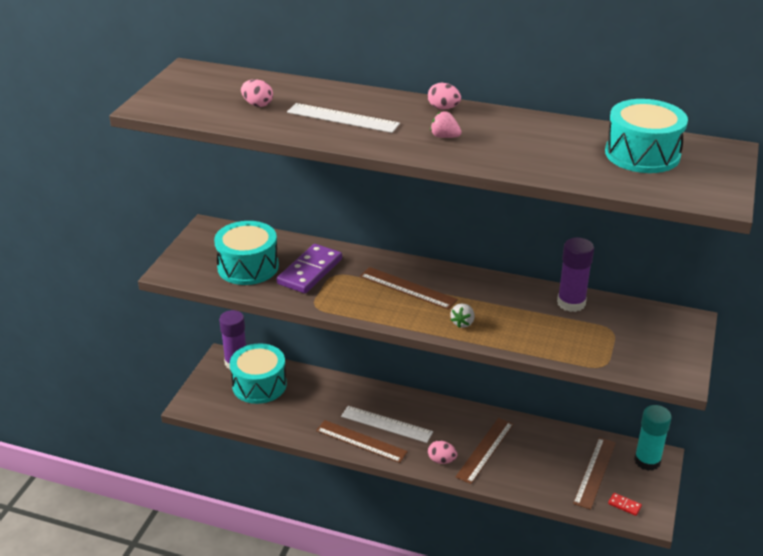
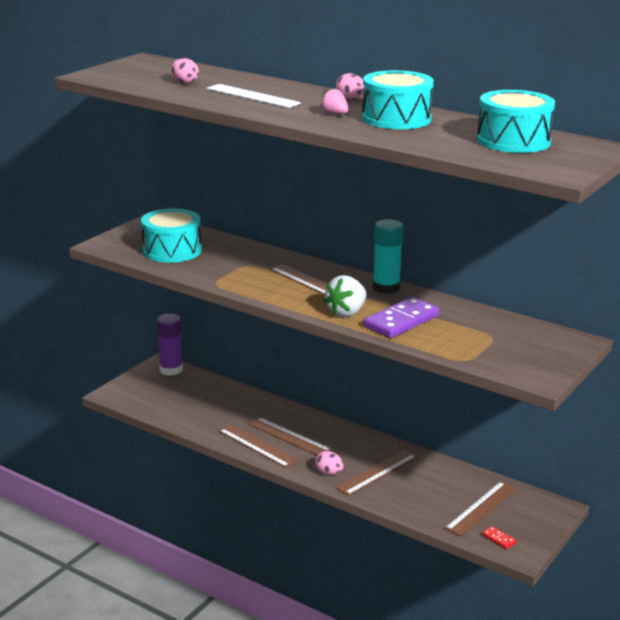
camera: 15 degrees right, 10 degrees down
(259, 385) = (183, 389): turquoise drum -> turquoise drum (396, 119)
(310, 271) = (226, 260): purple domino -> purple domino (401, 321)
(386, 424) = (289, 437): white ruler -> brown ruler
(462, 323) = (346, 312): white strawberry -> white strawberry, size x1.70
(571, 303) = (464, 313): purple glue stick -> none
(647, 461) = (542, 508): turquoise glue stick -> turquoise glue stick (386, 288)

